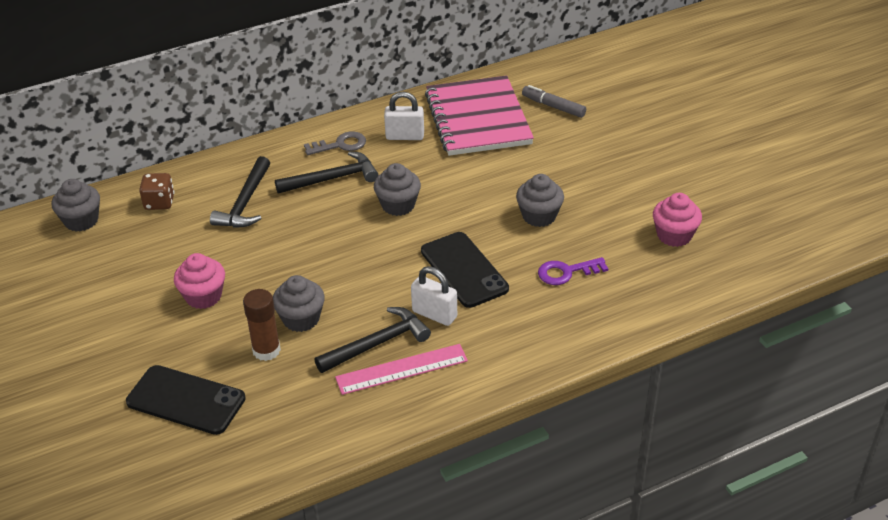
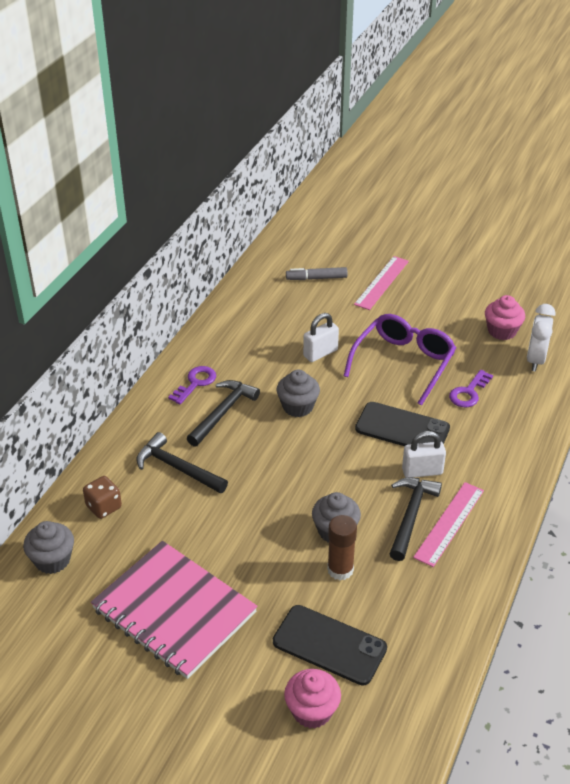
camera: 40 degrees left, 0 degrees up
(186, 400) = (329, 645): black phone -> black phone turned 45 degrees clockwise
(203, 296) = (239, 559): pink cupcake -> pink cupcake (312, 711)
(245, 203) = (177, 468): black hammer -> black hammer turned 150 degrees clockwise
(340, 145) = (195, 383): grey key -> purple key
(405, 136) = (237, 352): white padlock -> white padlock (320, 353)
(478, 119) = (274, 312): pink notebook -> pink notebook (174, 611)
(539, 216) = (403, 363): grey cupcake -> purple glasses
(610, 137) = (381, 282): none -> pink ruler
(673, 278) = (535, 360): none -> white clock

